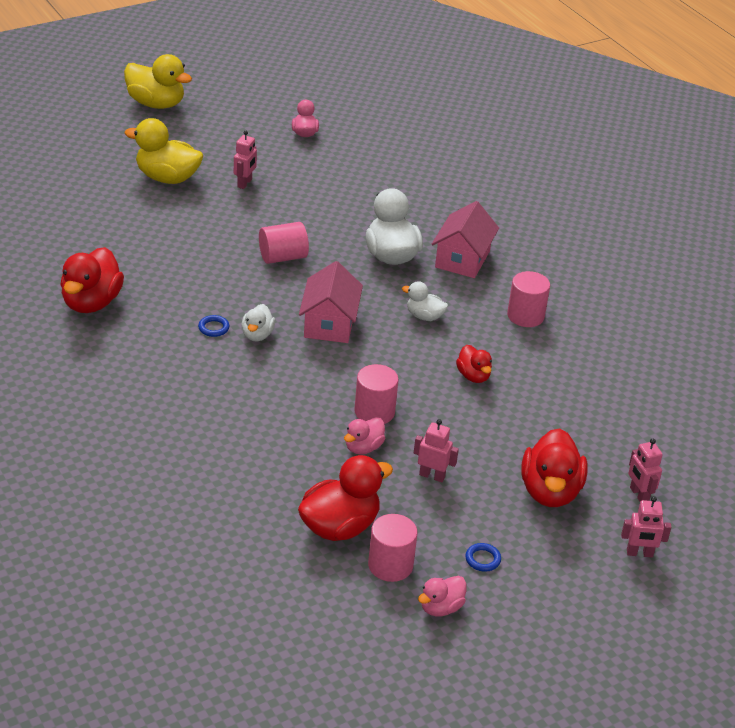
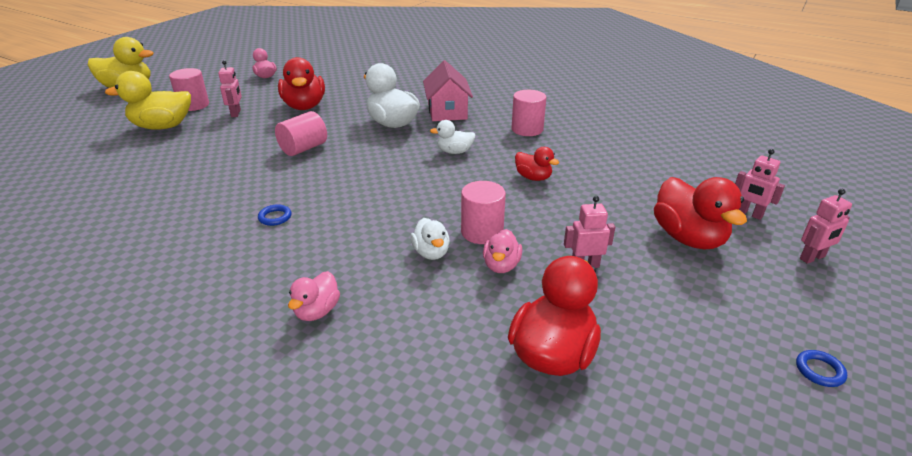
camera: 25 degrees left, 5 degrees down
(91, 302) = (127, 237): red duck -> red duck (304, 106)
(257, 335) = (322, 209): white duck -> white duck (431, 253)
(329, 324) = (382, 180): pink house -> none
(390, 565) = (642, 372): pink cylinder -> pink cylinder (194, 105)
(441, 608) = (739, 396): pink duck -> pink duck (317, 311)
(482, 559) = (712, 323): blue ring -> blue ring (819, 371)

